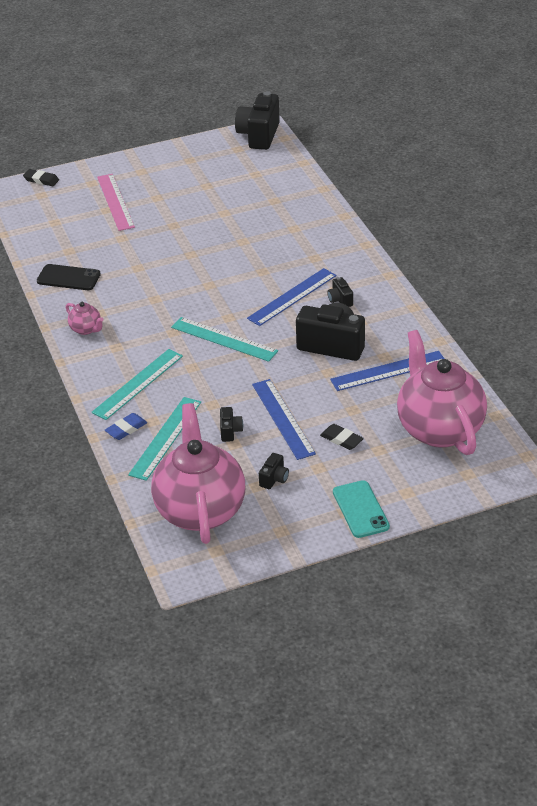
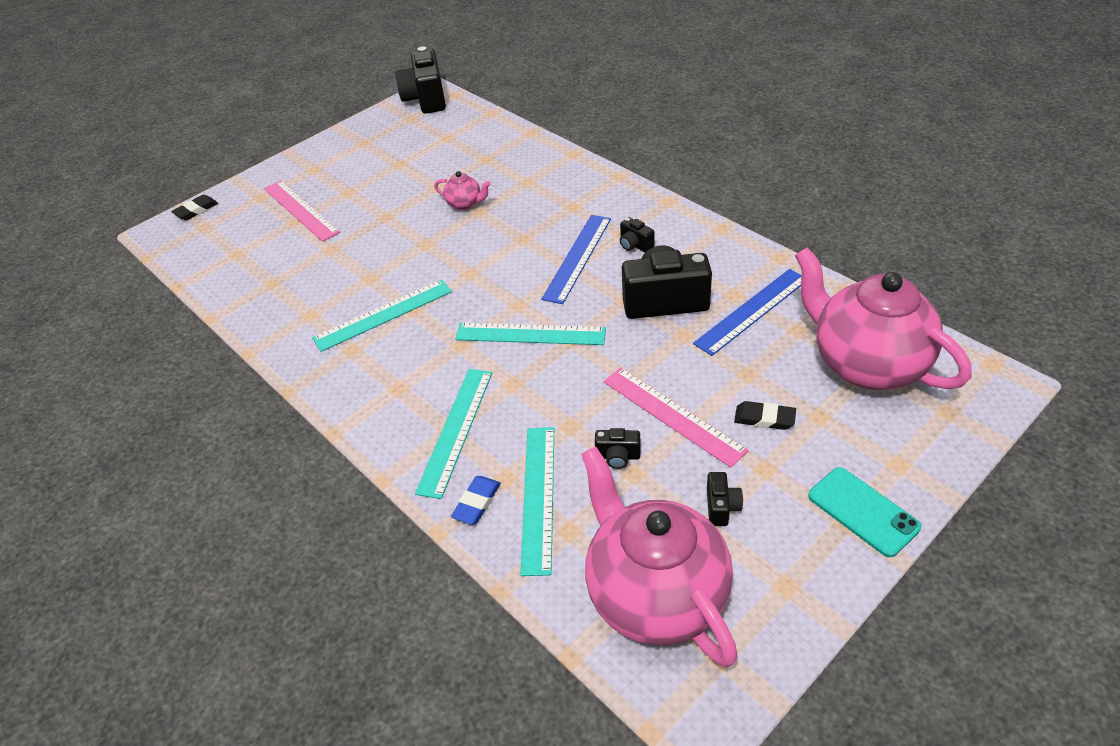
camera: 20 degrees left, 5 degrees up
(41, 180) = (196, 210): black eraser -> black eraser turned 45 degrees counterclockwise
(68, 278) = (288, 317): black phone -> none
(86, 329) = (345, 377): pink teapot -> pink teapot (465, 204)
(133, 296) = (383, 315): none -> turquoise ruler
(230, 431) = (618, 456): black camera -> black camera turned 120 degrees clockwise
(282, 418) = (672, 415): blue ruler -> pink ruler

